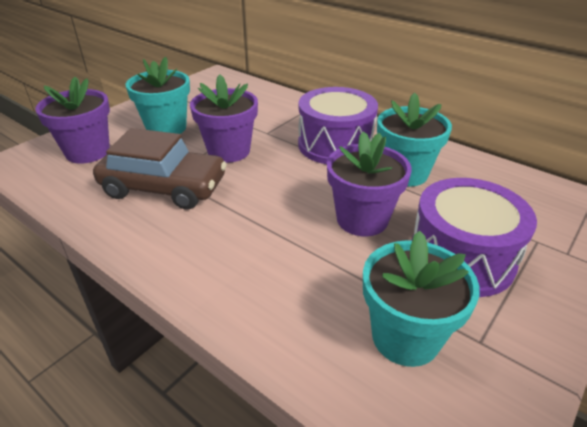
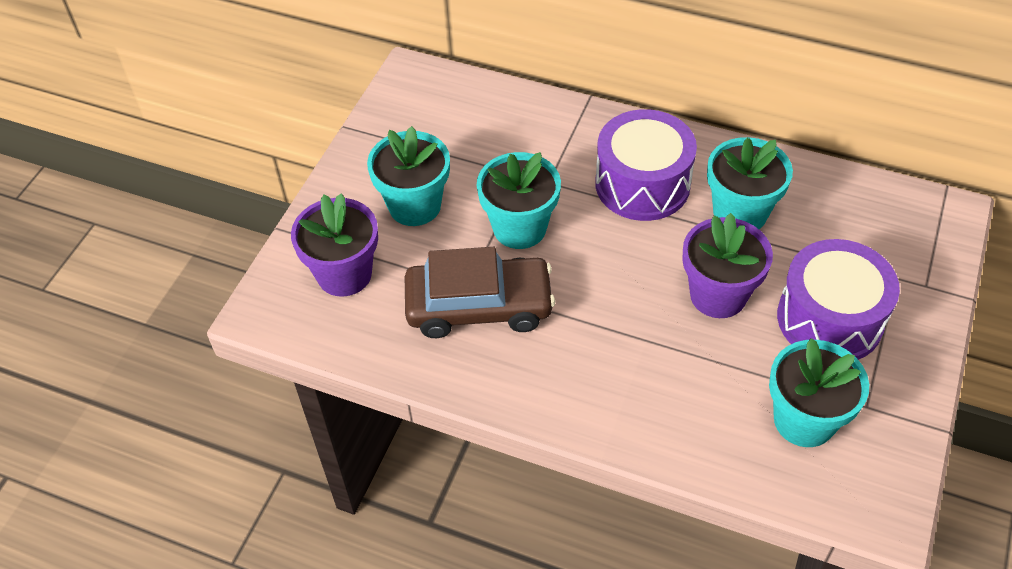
camera: 15 degrees left, 15 degrees up
(229, 151) = (519, 228): purple flower pot -> turquoise flower pot

